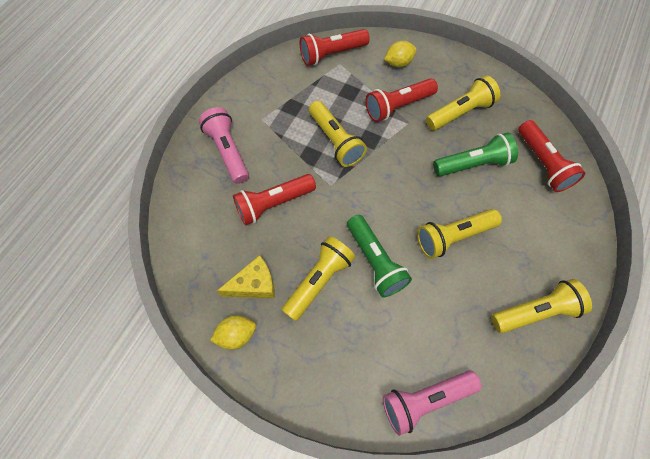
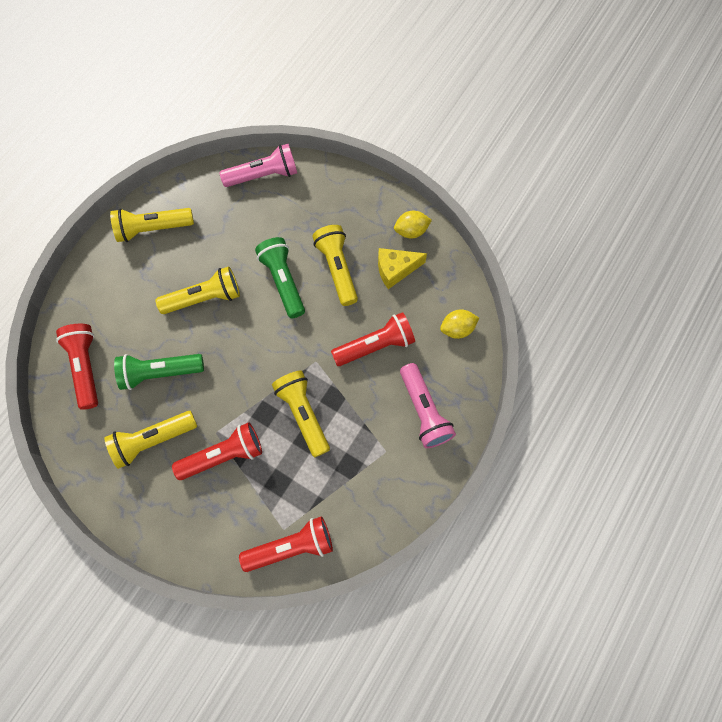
camera: 175 degrees left, 5 degrees up
(319, 280) = (337, 269): yellow flashlight -> yellow flashlight turned 120 degrees clockwise
(398, 63) = (207, 524): yellow lemon -> yellow lemon (457, 329)

